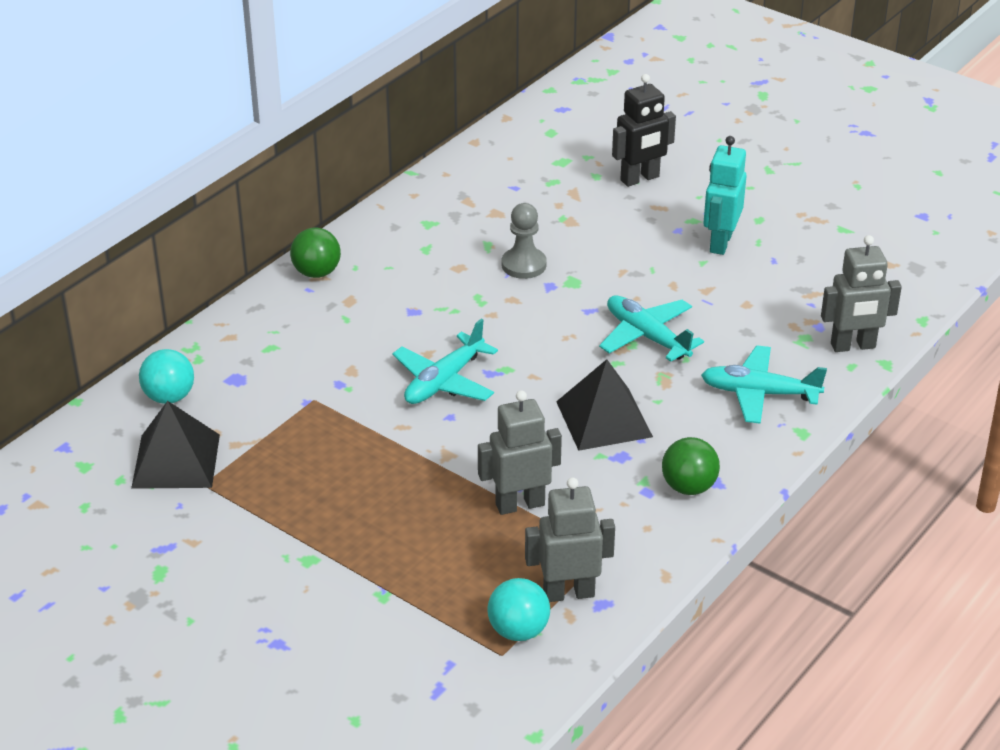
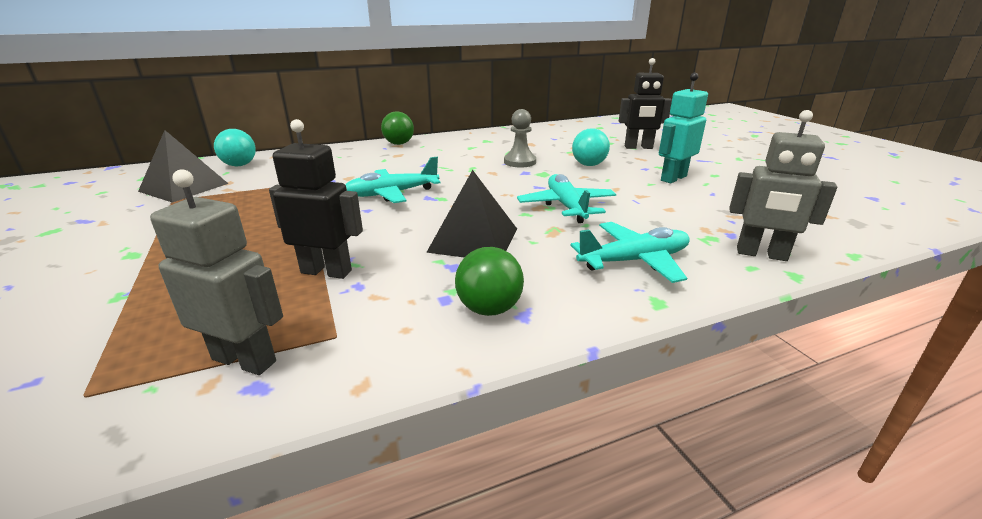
camera: 30 degrees right, 10 degrees down
(518, 631) = (141, 377): turquoise ball -> turquoise ball (588, 165)
(520, 504) = (326, 271): grey robot -> black robot
(759, 393) = (634, 261): turquoise plane -> turquoise plane turned 120 degrees clockwise

